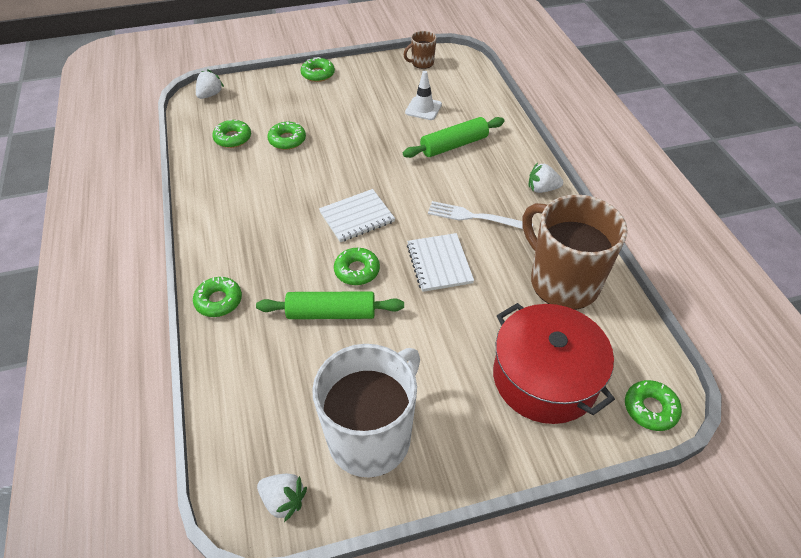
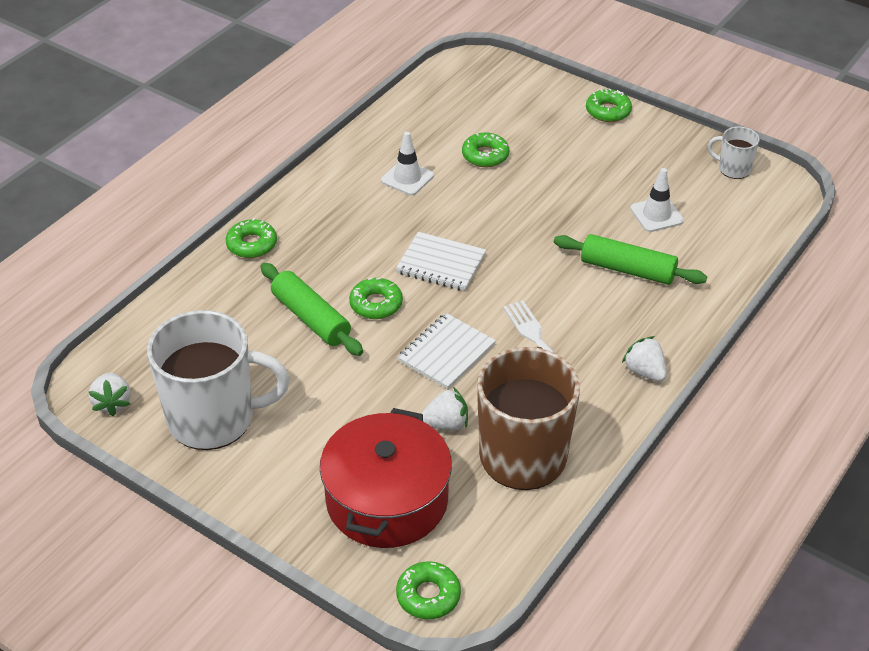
camera: 50 degrees right, 5 degrees down
(210, 95) = (482, 68): white strawberry -> white strawberry (446, 424)
(233, 138) = (443, 122): green donut -> none
(260, 184) = (407, 178): none -> white traffic cone
(422, 63) = (733, 169): brown mug -> white mug

